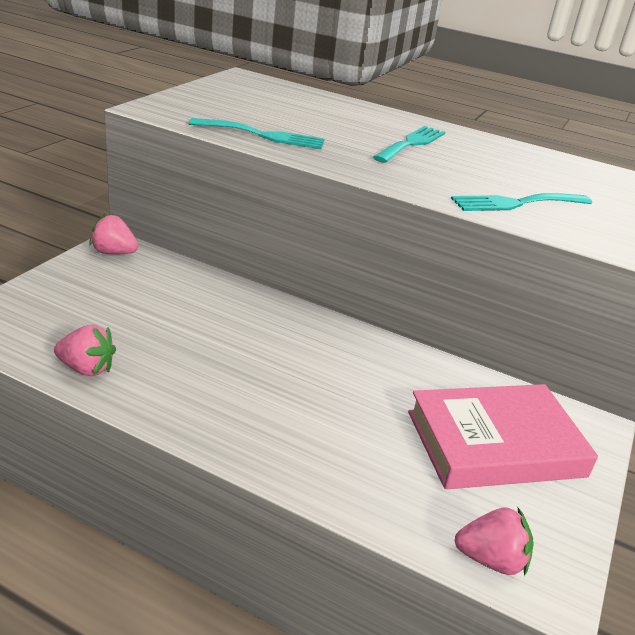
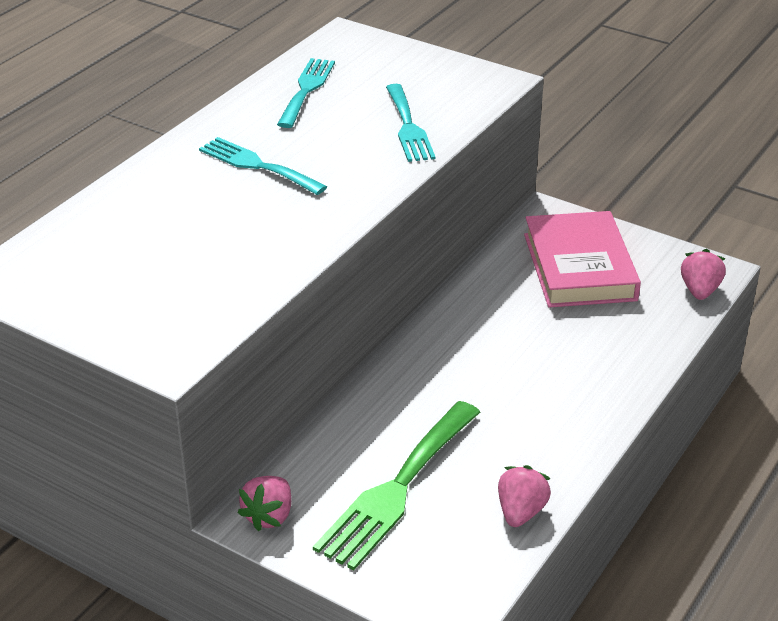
camera: 80 degrees left, 5 degrees up
(132, 306) = (397, 489): none -> green fork
(263, 135) = (256, 267): turquoise fork -> turquoise fork (306, 90)

